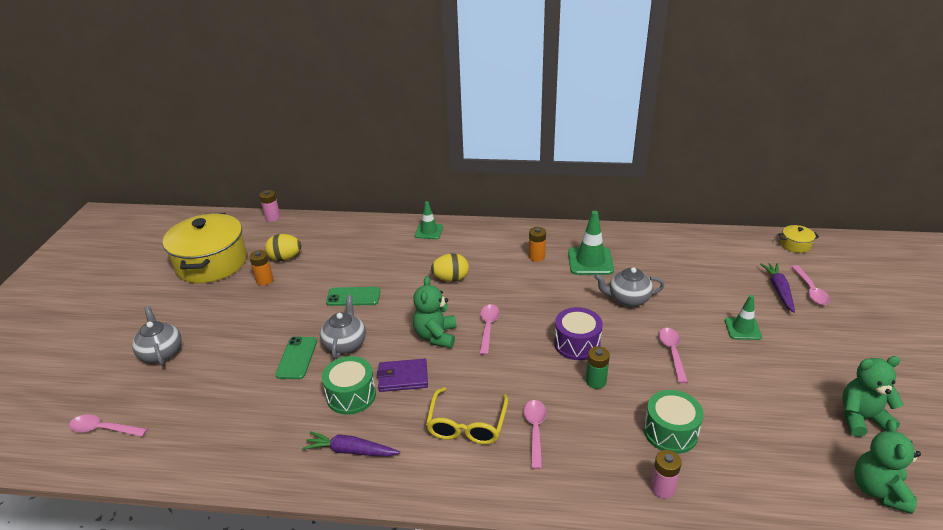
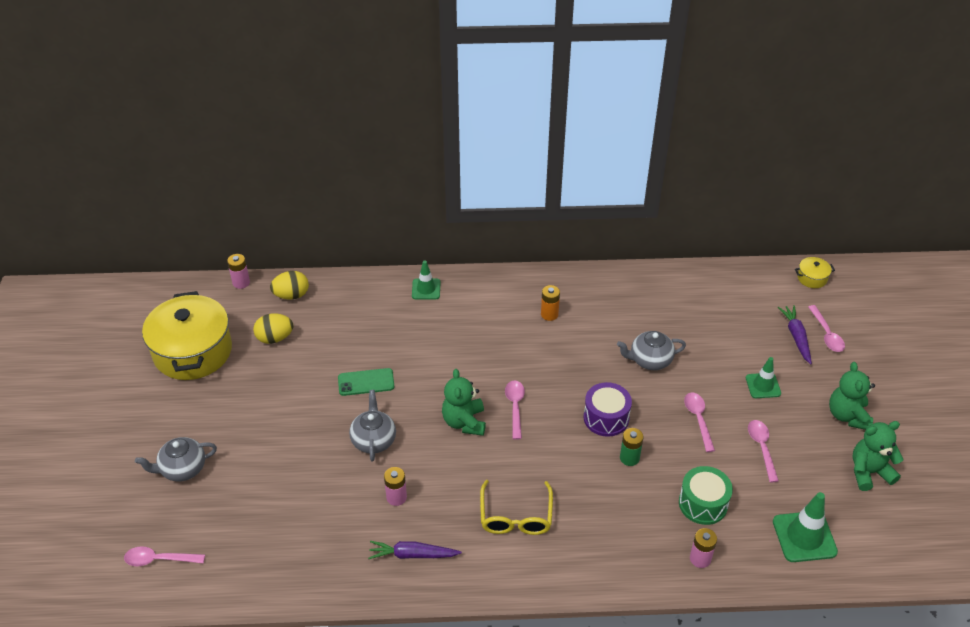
camera: 10 degrees left, 10 degrees up
(161, 352) = (182, 469): grey teapot -> grey teapot turned 75 degrees counterclockwise
(264, 280) = (262, 369): orange battery -> none
(297, 358) = (328, 461): green phone -> none
(351, 395) = (396, 497): green drum -> pink battery
(403, 377) = (442, 472): purple wallet -> none
(451, 279) = (464, 350): yellow egg -> yellow egg (291, 295)
(535, 431) = (580, 516): pink spoon -> pink spoon (762, 448)
(590, 261) = (606, 316): green traffic cone -> green traffic cone (804, 537)
(878, 490) = (880, 540): green teddy bear -> green teddy bear (847, 416)

